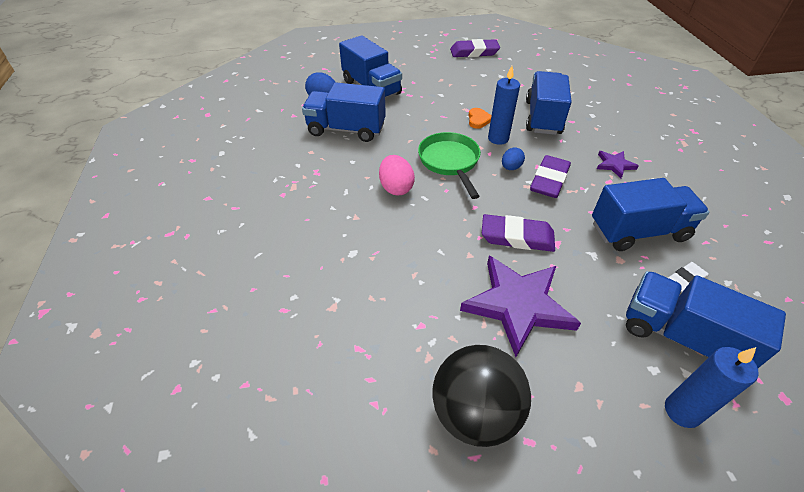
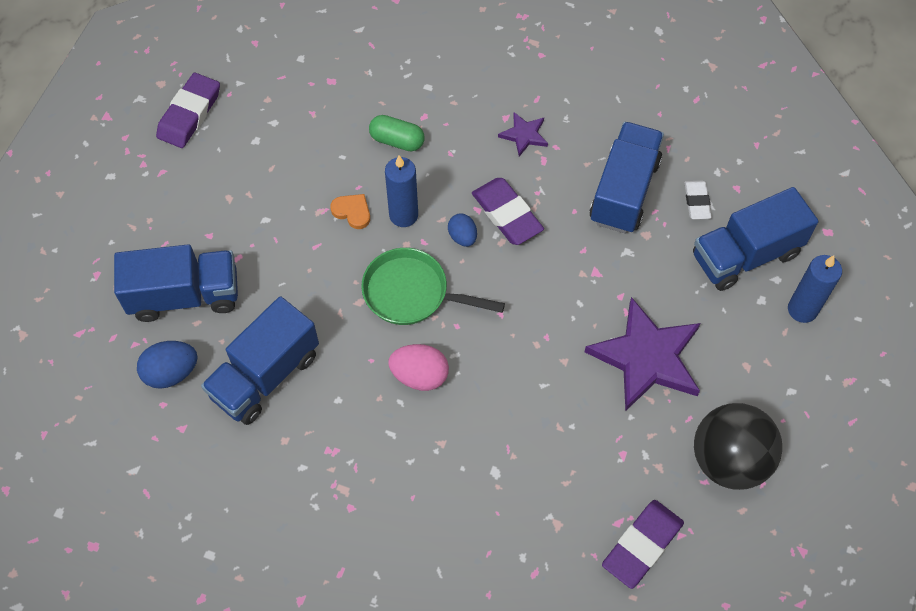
camera: 60 degrees left, 15 degrees up
(517, 237) = (567, 302): purple eraser -> purple eraser (642, 545)
(543, 117) = (397, 140): blue truck -> green capsule

